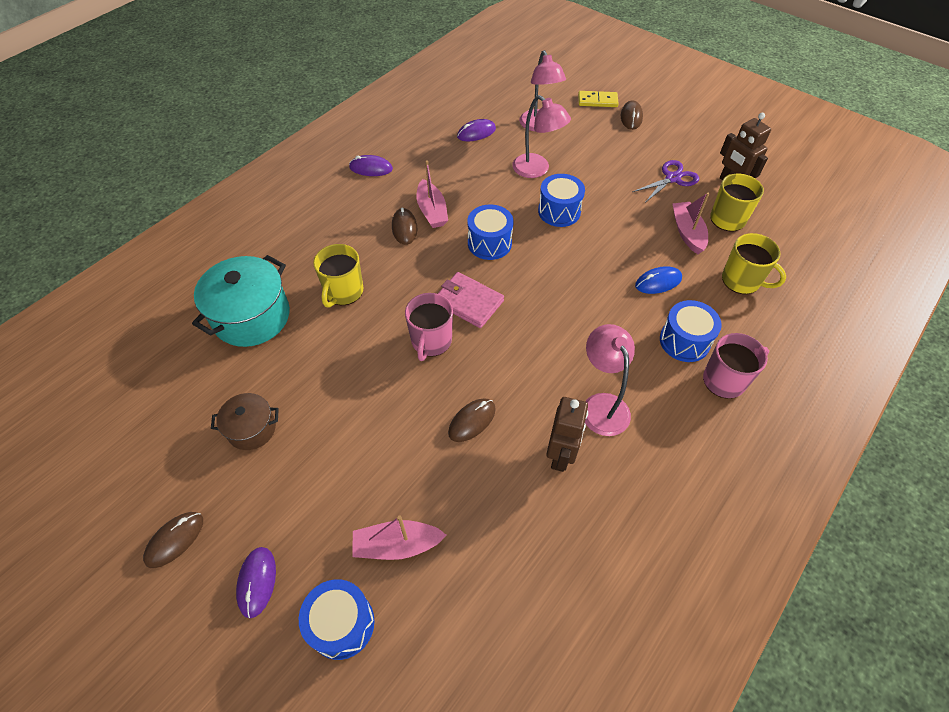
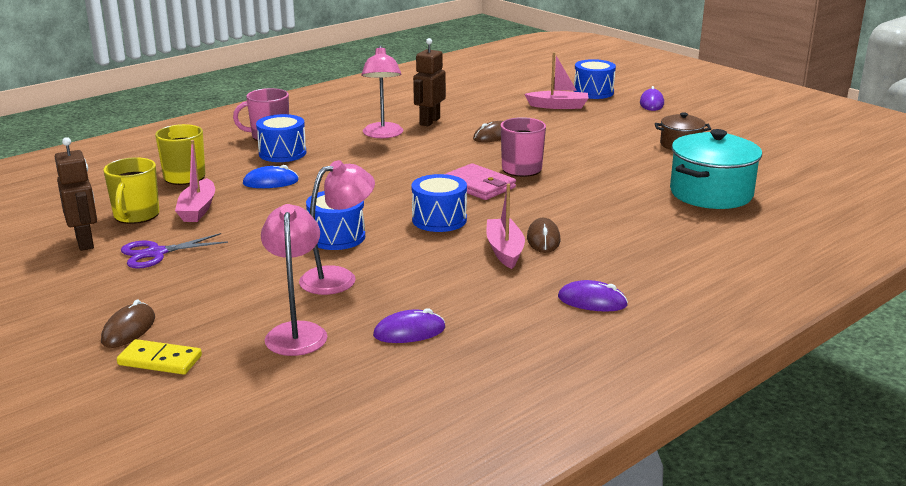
camera: 170 degrees left, 30 degrees down
(175, 540) = (716, 116): brown mouse -> none
(343, 292) = (614, 201): yellow mug -> none
(537, 170) = (338, 278): pink lamp -> pink lamp turned 90 degrees clockwise

